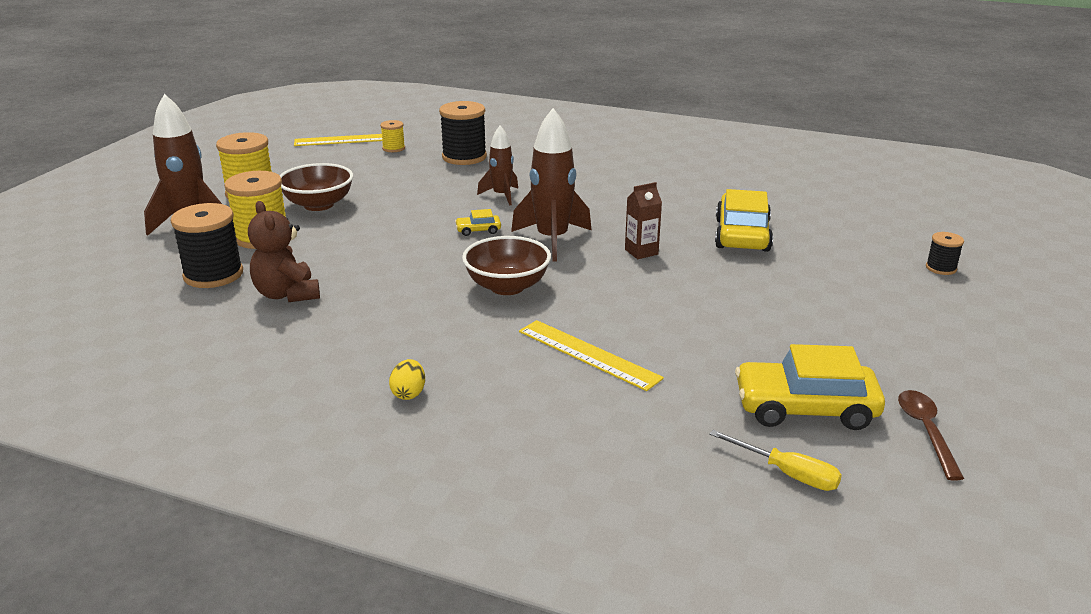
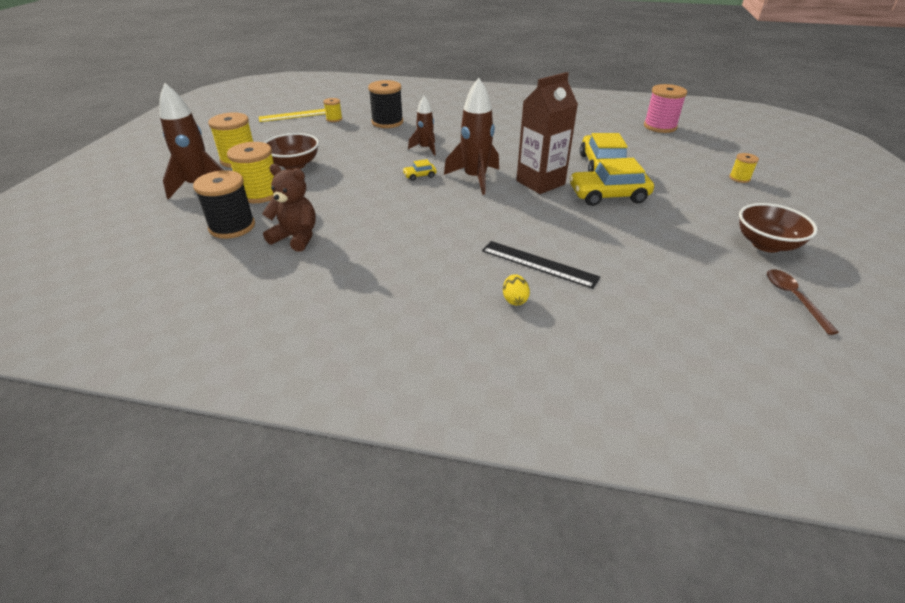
camera: 10 degrees left, 10 degrees up
(287, 294) = (296, 237): brown teddy bear -> brown teddy bear turned 150 degrees clockwise
(408, 393) = (420, 310): yellow egg -> yellow egg (514, 300)
(507, 286) = (458, 217): brown bowl -> brown bowl (766, 244)
(588, 354) = (539, 264): yellow ruler -> black ruler
(641, 252) = (540, 182): brown carton -> brown carton, size x2.00
(787, 473) = (720, 343): yellow screwdriver -> none
(805, 408) = (706, 290): yellow car -> yellow car (608, 195)
(859, 188) = (660, 127): none -> pink spool
(941, 268) = (739, 178): black spool -> yellow spool

